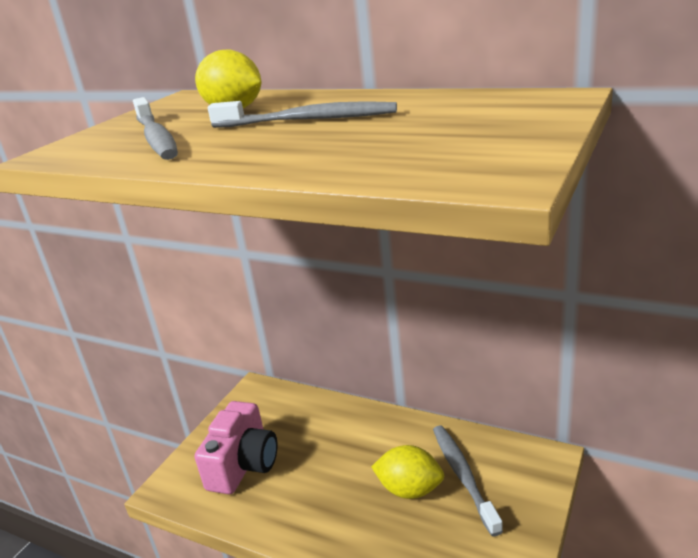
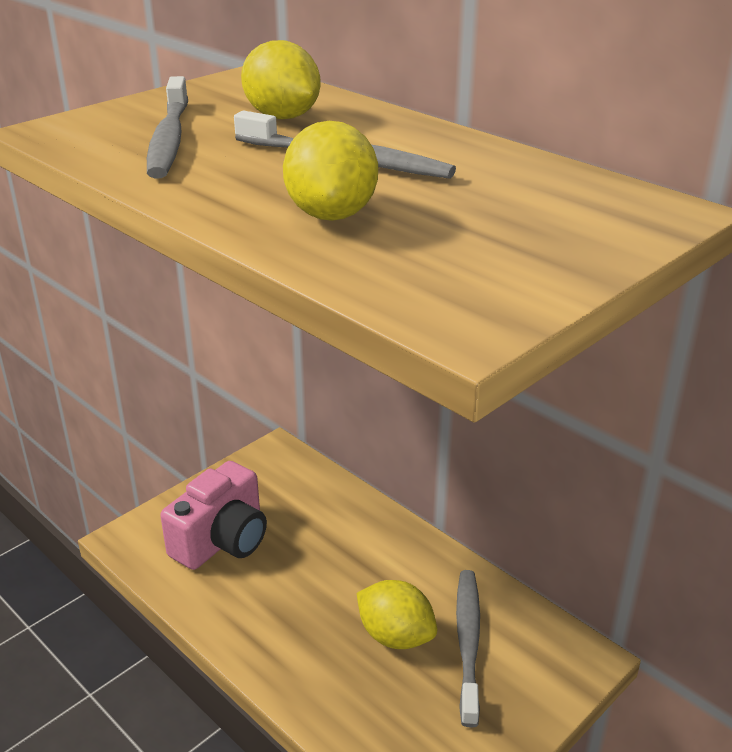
camera: 15 degrees right, 5 degrees up
(330, 148) = (331, 215): none -> yellow lemon

